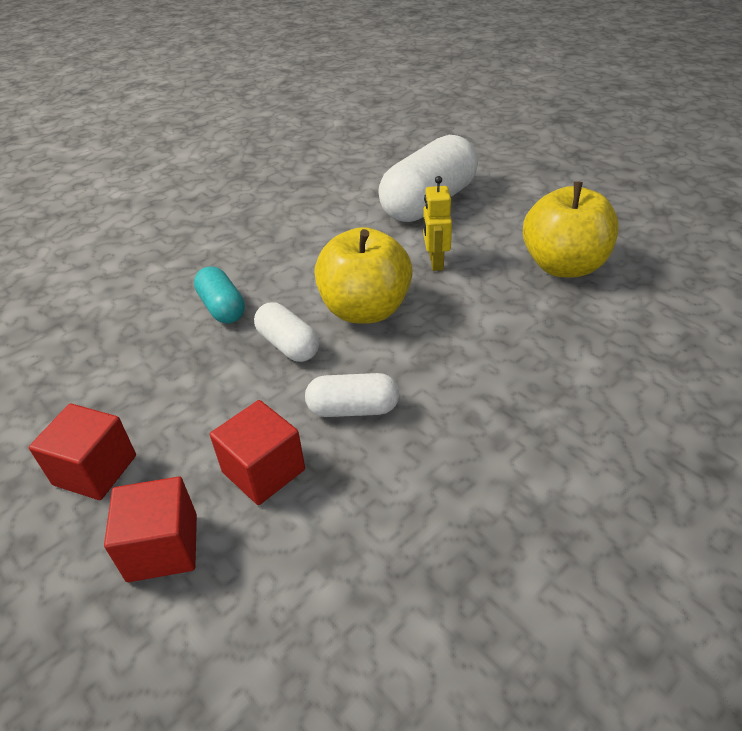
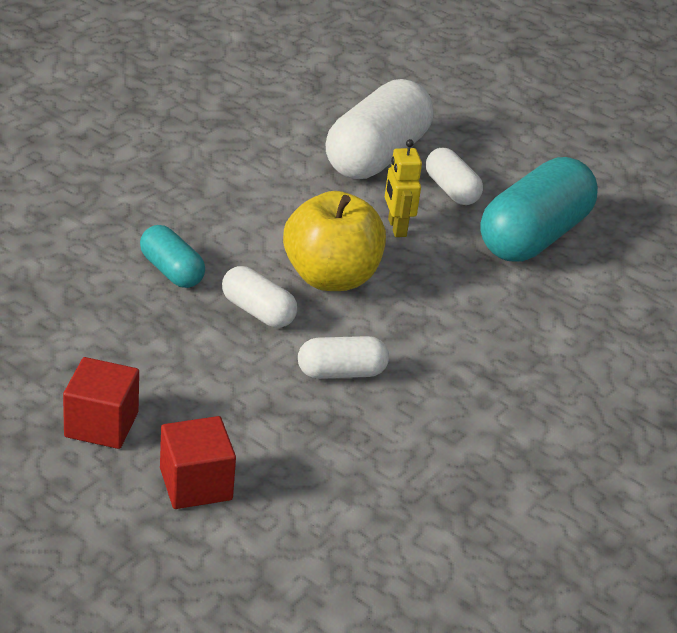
camera: 15 degrees left, 5 degrees down
(263, 471) = (269, 425): red cube -> none
(490, 228) = (451, 190): none -> white capsule
(563, 266) = (533, 236): yellow apple -> turquoise capsule

